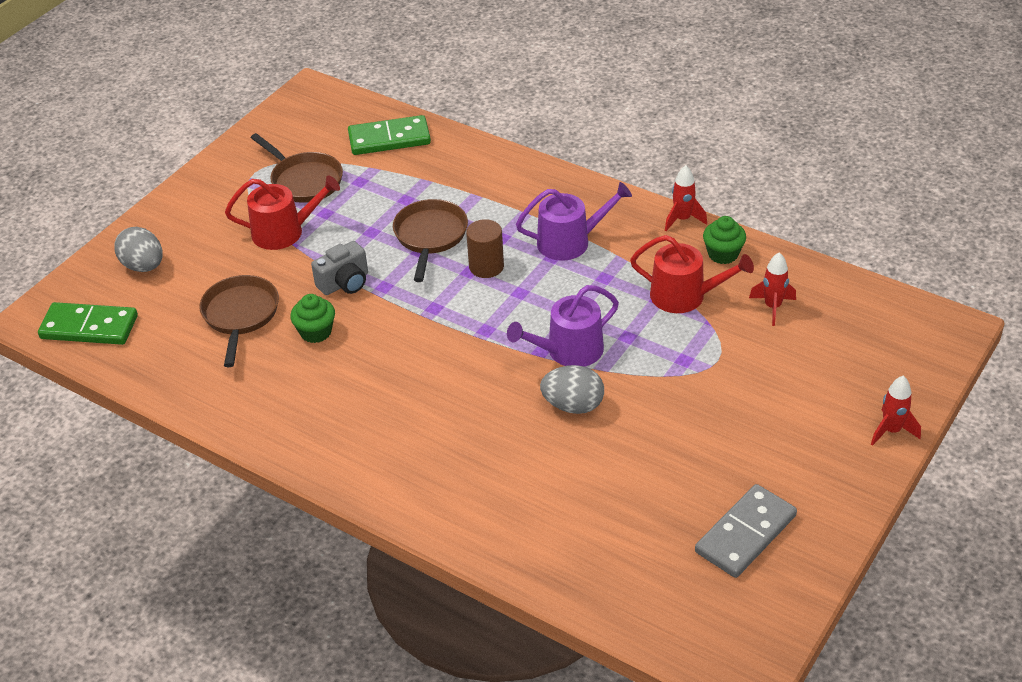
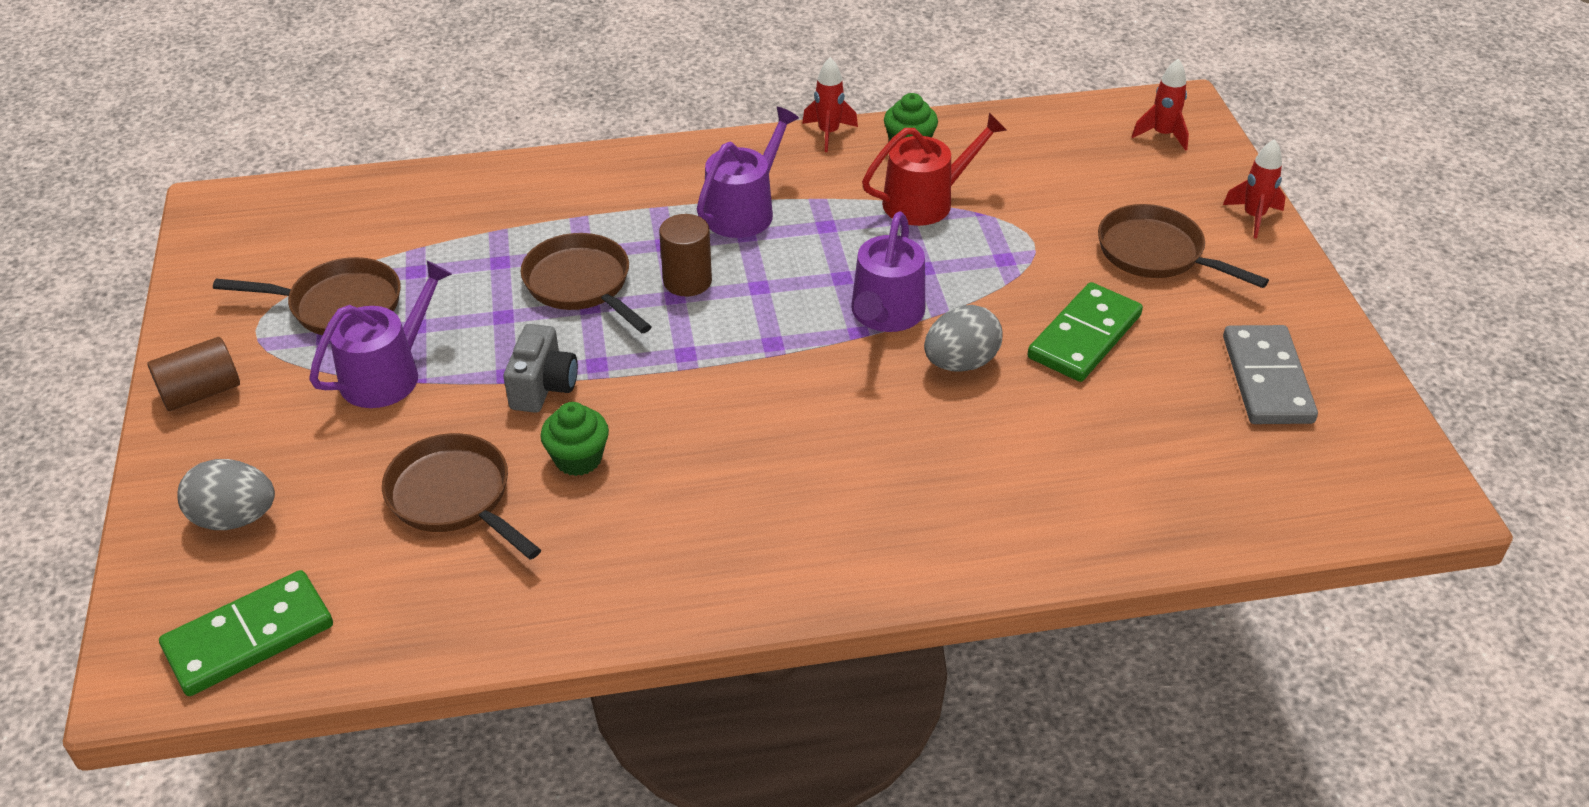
camera: 45 degrees left, 0 degrees up
(197, 192) = (201, 392): none -> brown cylinder
(284, 232) = (388, 374): red watering can -> purple watering can
(389, 139) = (393, 209): green domino -> green domino (1084, 337)
(772, 307) = (1017, 168): red rocket -> red rocket (1162, 135)
(787, 414) = (1156, 253): none -> brown pan

